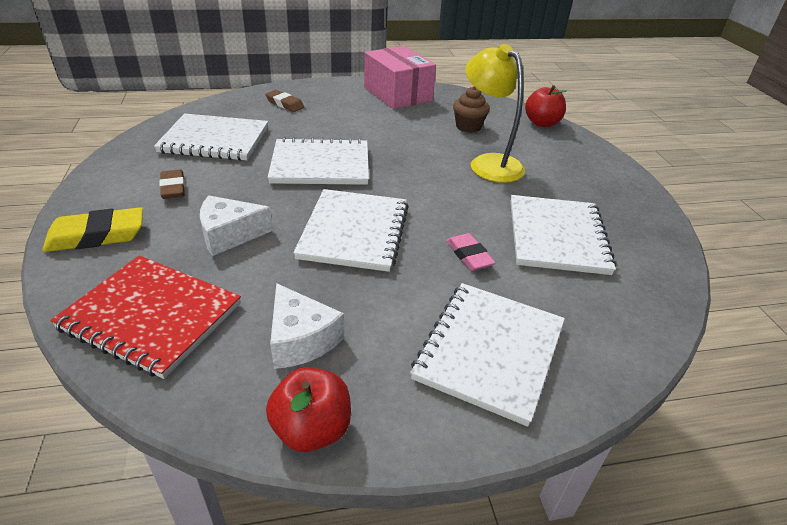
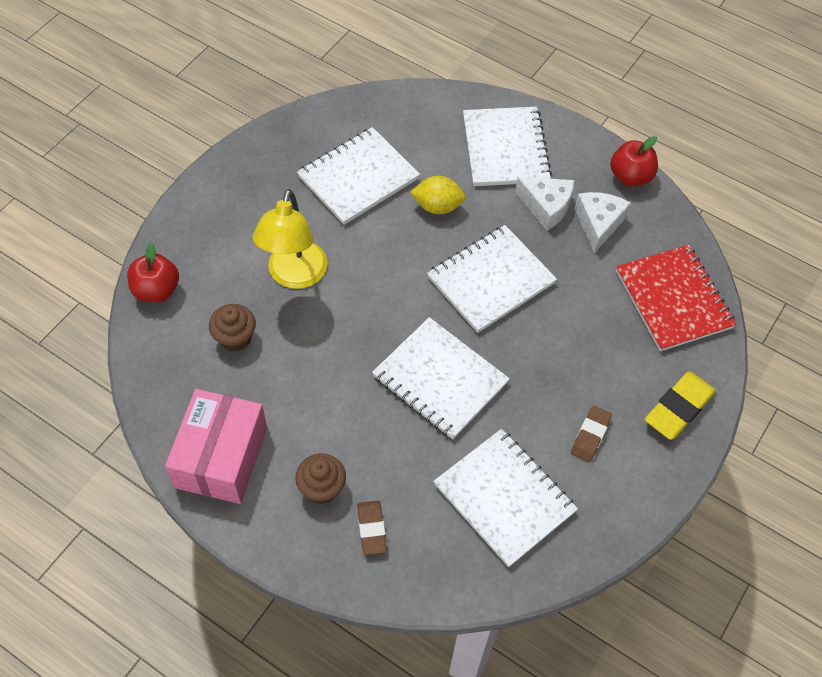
camera: 135 degrees left, 20 degrees up
(97, 236) = (678, 408): yellow eraser -> yellow eraser turned 75 degrees counterclockwise
(229, 235) = (581, 340): white cheese -> white cheese (546, 207)
(331, 105) = (322, 488): none -> brown cupcake
(469, 255) = (437, 206): pink eraser -> yellow lemon
(489, 351) = (505, 149): white notebook -> white notebook turned 75 degrees counterclockwise

